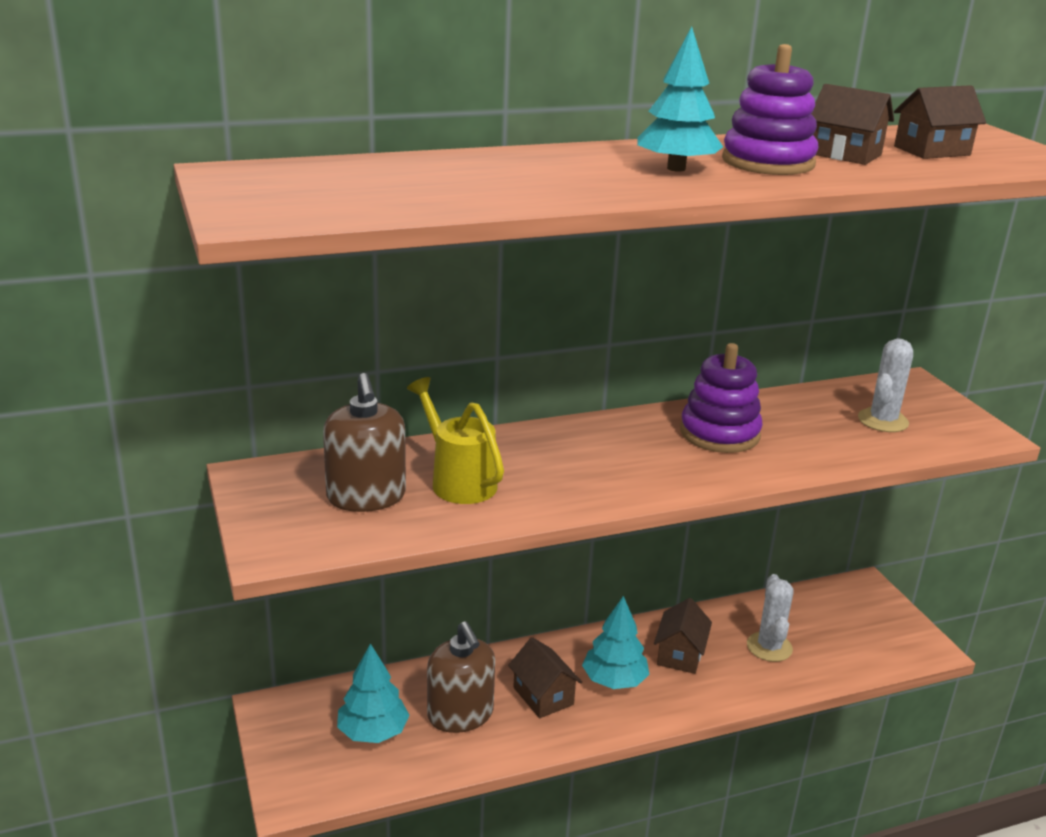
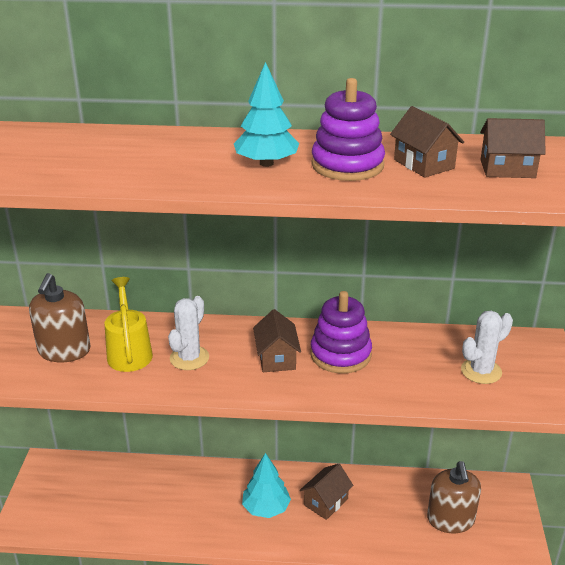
camera: 25 degrees right, 5 degrees up
(373, 732) = (91, 497): turquoise tree -> none
(460, 714) = (151, 501): brown soap dispenser -> brown soap dispenser (450, 519)
(543, 696) = (211, 505): brown house -> brown house (276, 358)
(769, 647) = (396, 515): white cactus -> white cactus (189, 358)

